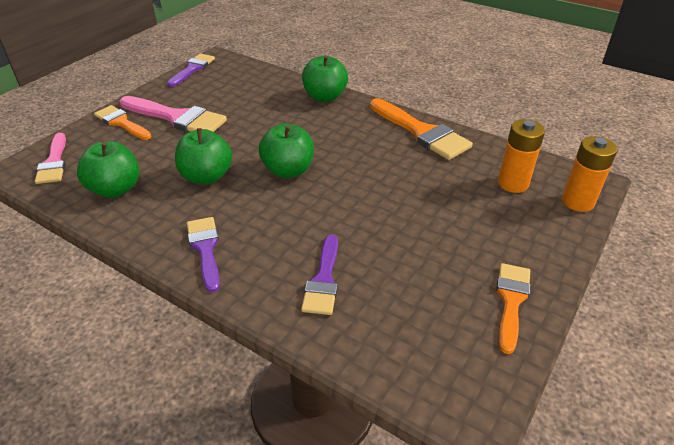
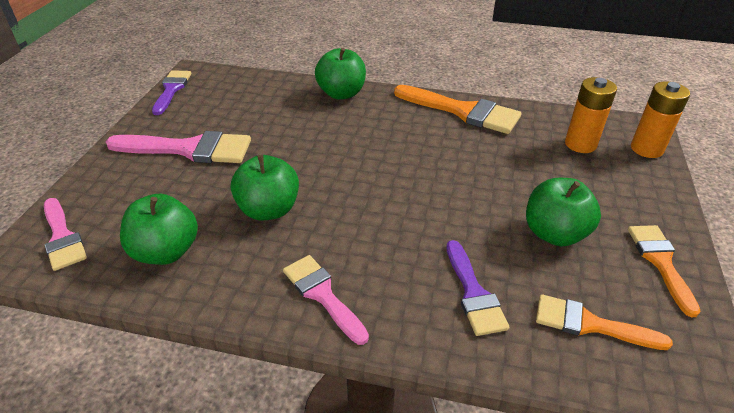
camera: 20 degrees left, 0 degrees up
(121, 122) = (122, 169): orange brush -> orange brush (589, 324)
(205, 249) = (322, 294): purple brush -> pink brush
(288, 170) = (355, 181): green apple -> green apple (554, 233)

